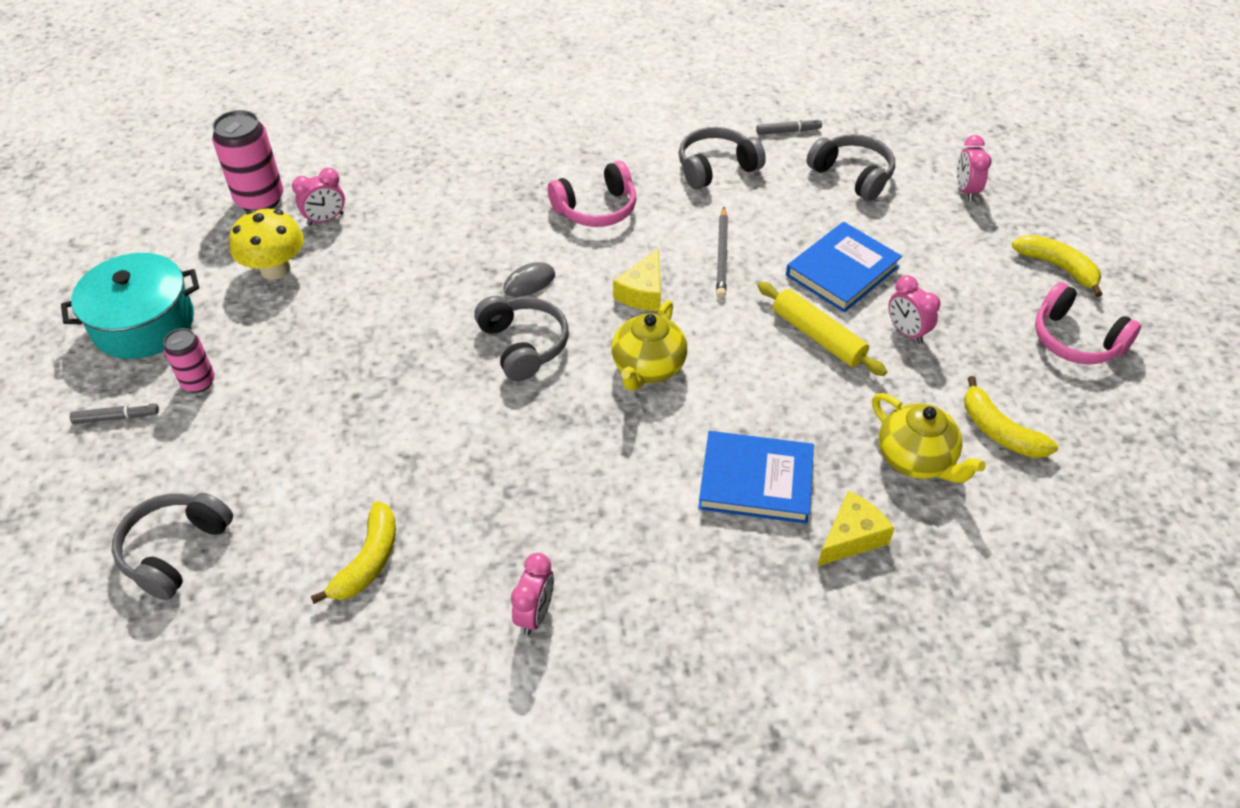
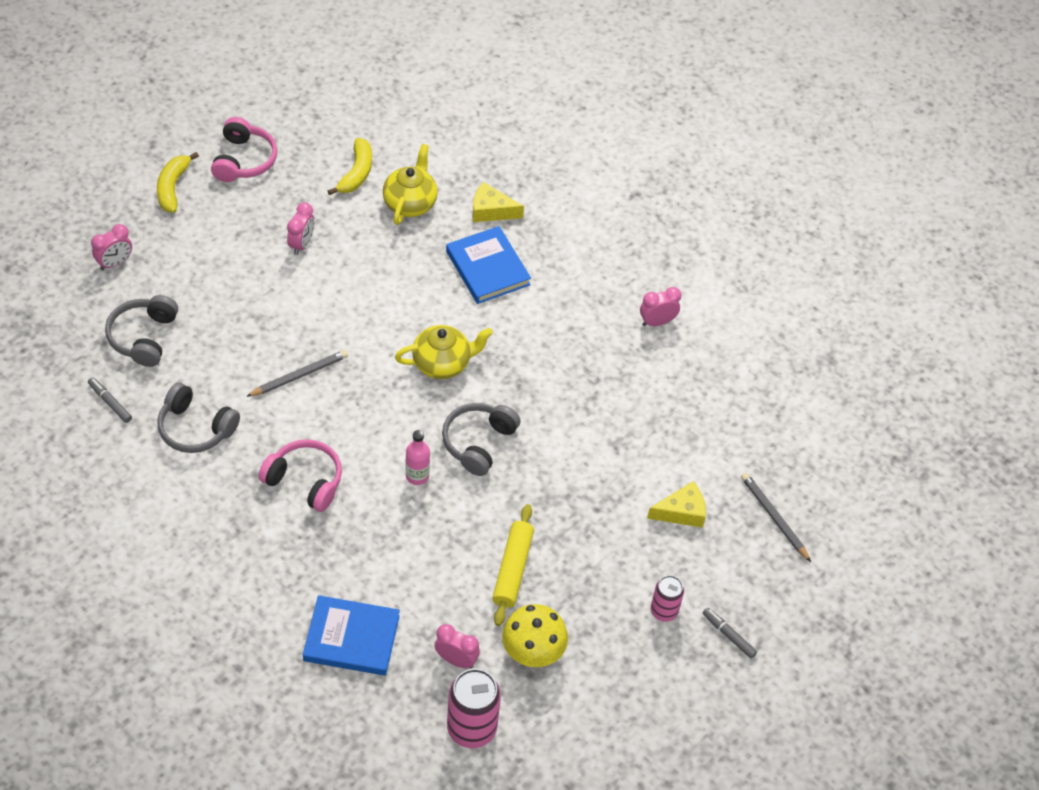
camera: 130 degrees left, 5 degrees up
(144, 323) = (650, 694): turquoise pot -> none
(175, 550) = (774, 517): grey headphones -> grey pencil
(368, 561) = (695, 417): yellow banana -> none
(529, 282) = (417, 476): grey mouse -> pink bottle
(643, 292) = (374, 402): yellow cheese -> yellow cheese (681, 512)
(817, 336) = (342, 287): yellow rolling pin -> yellow rolling pin (512, 569)
(842, 271) = (264, 300): blue book -> blue book (351, 638)

